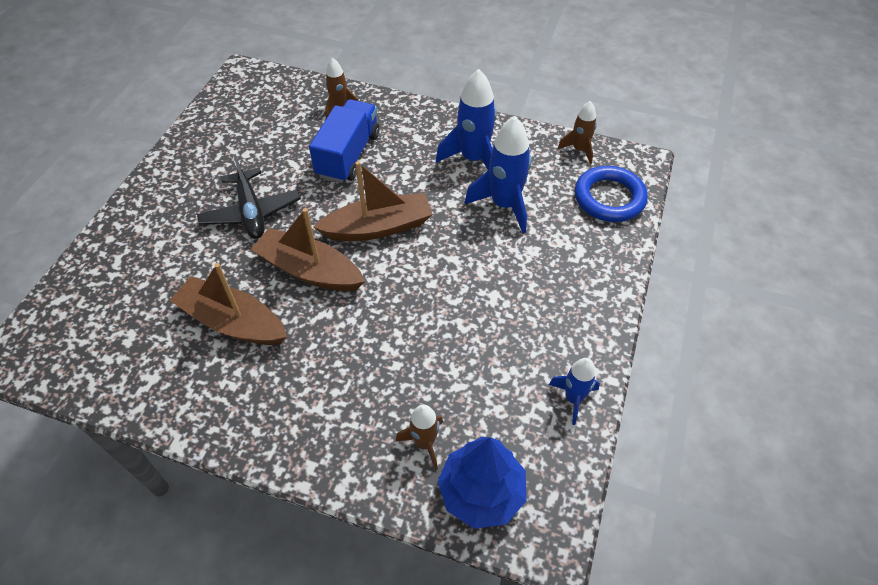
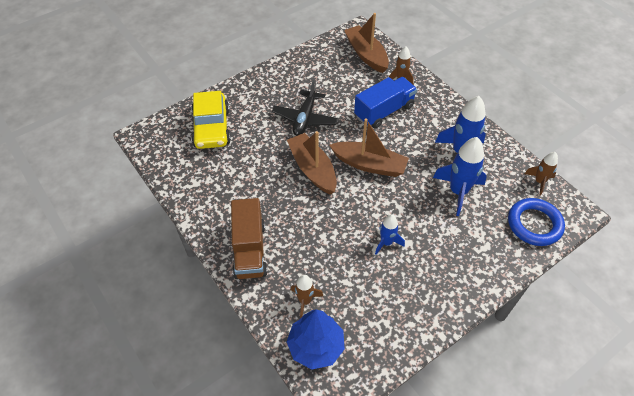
camera: 35 degrees right, 0 degrees up
(122, 290) = (212, 128): none -> yellow car
(233, 322) = (253, 176): brown boat -> brown boat (366, 54)
(300, 423) = (249, 250): none -> brown truck
(573, 398) = (409, 331): blue rocket -> blue rocket (386, 243)

